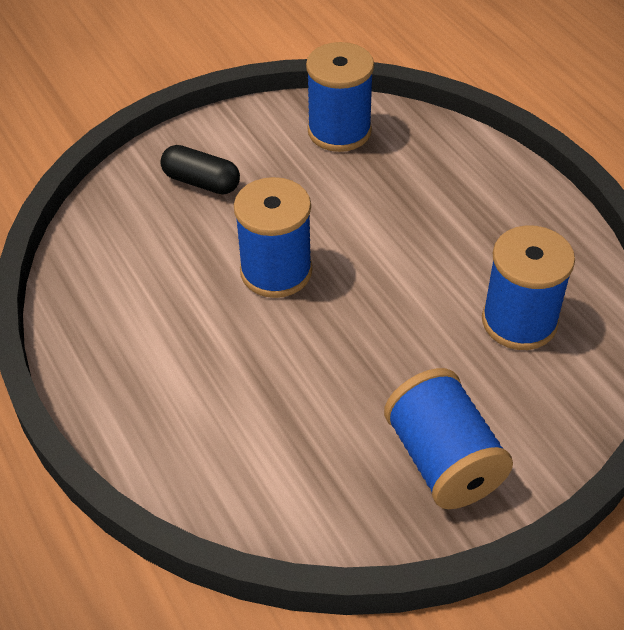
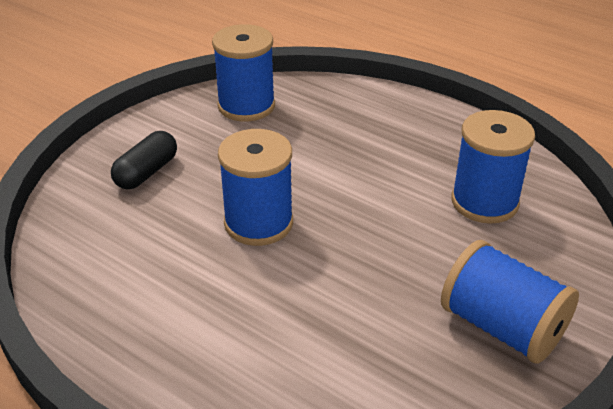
camera: 25 degrees left, 10 degrees down
(201, 182) = (147, 172): black capsule -> black capsule turned 60 degrees counterclockwise

